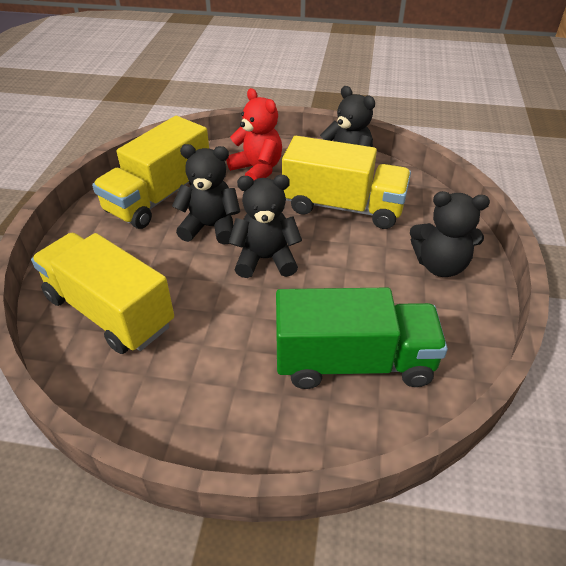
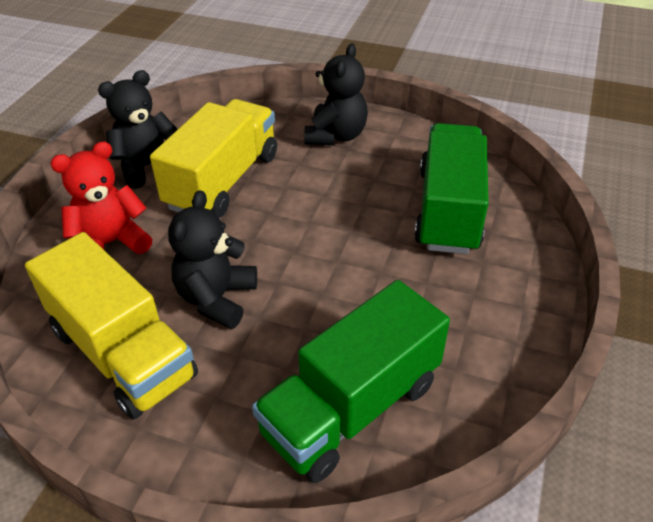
camera: 80 degrees left, 0 degrees up
(109, 311) = (351, 407): yellow truck -> green truck
(265, 259) = (293, 253): black teddy bear -> none

